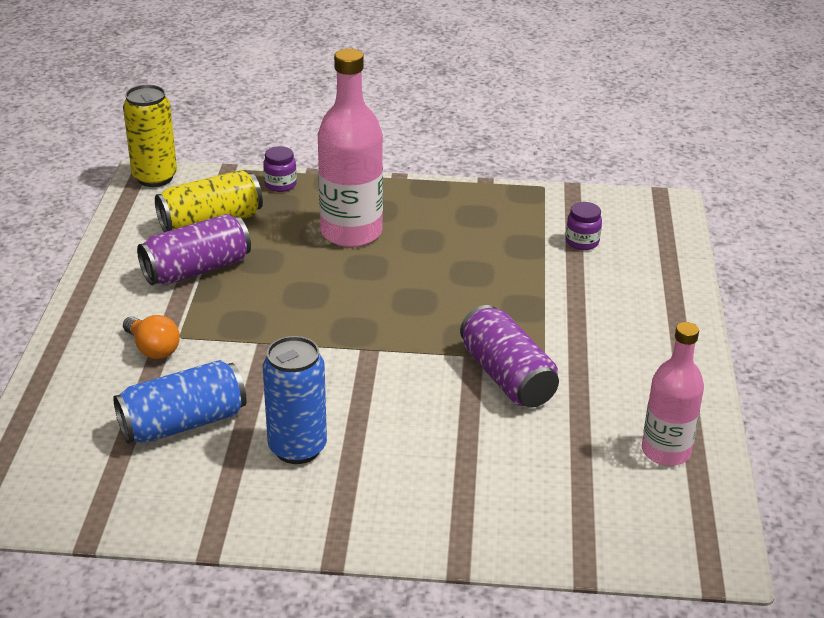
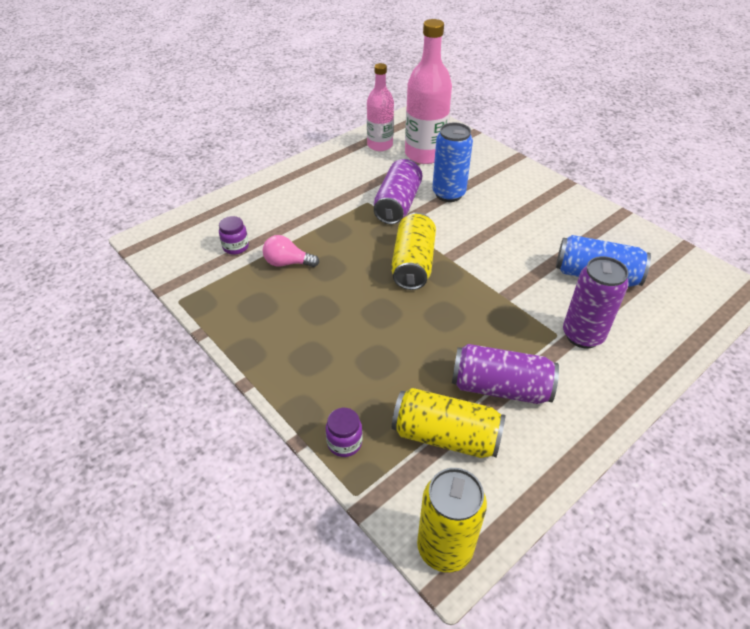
camera: 135 degrees left, 10 degrees up
(153, 349) = (582, 335): orange light bulb -> purple can
(297, 448) = (543, 230): blue can -> blue can (448, 194)
(351, 232) = (354, 348): pink bottle -> pink bottle (424, 154)
(396, 322) = (413, 264): none -> yellow can
(512, 256) = (287, 263): none -> pink light bulb

